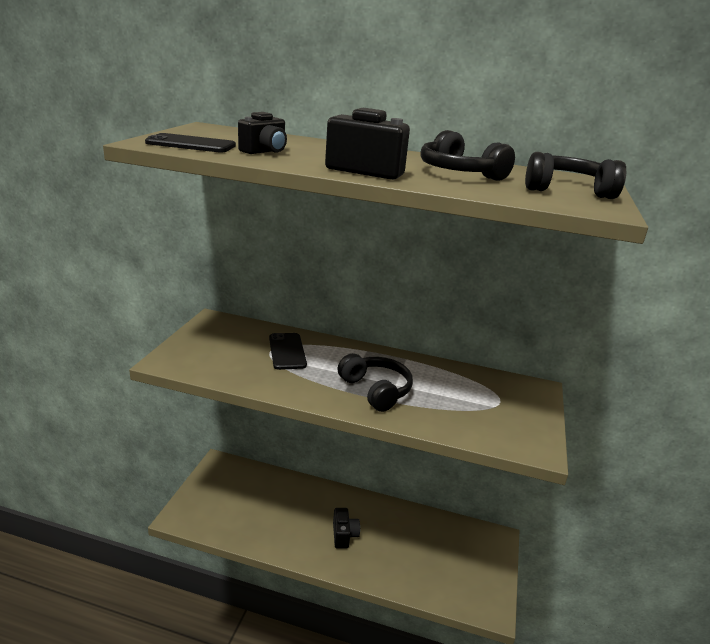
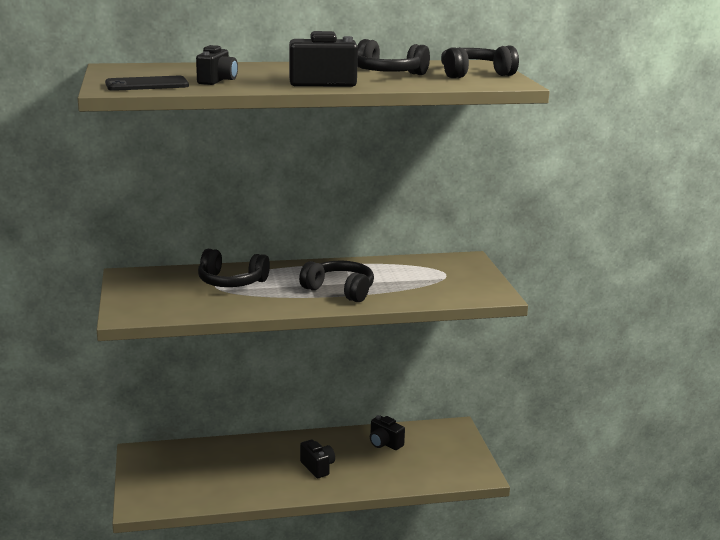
camera: 25 degrees left, 5 degrees down
(287, 351) = (231, 282): black phone -> black headphones
(419, 531) = (384, 443): none -> black camera

